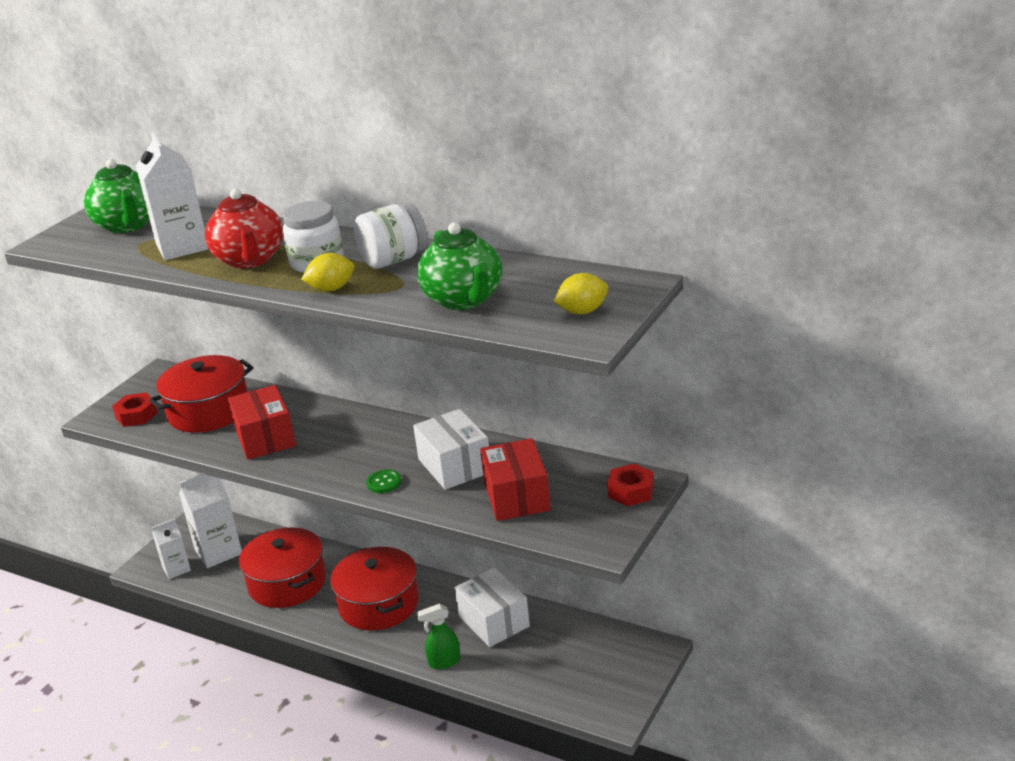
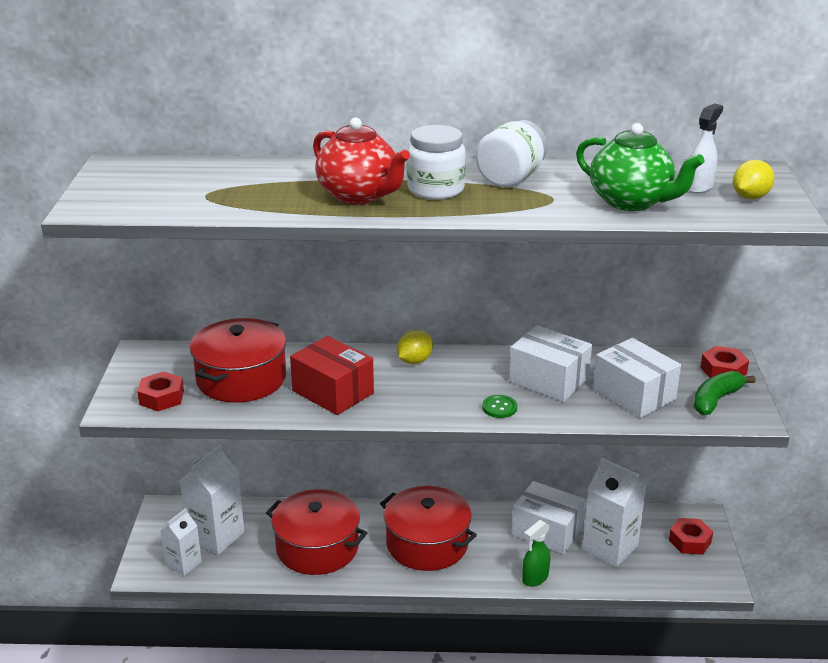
camera: 30 degrees left, 0 degrees up
(128, 225) = (163, 181): green teapot -> none
(182, 247) = (262, 193): white carton -> white carton (610, 548)
(331, 289) = (487, 209): yellow lemon -> yellow lemon (414, 361)
(516, 496) = (634, 394): red box -> white box
(550, 293) = (699, 187): none -> white spray bottle
(589, 520) = (716, 400): none -> green banana
(622, 668) = (690, 541): none -> red nut

